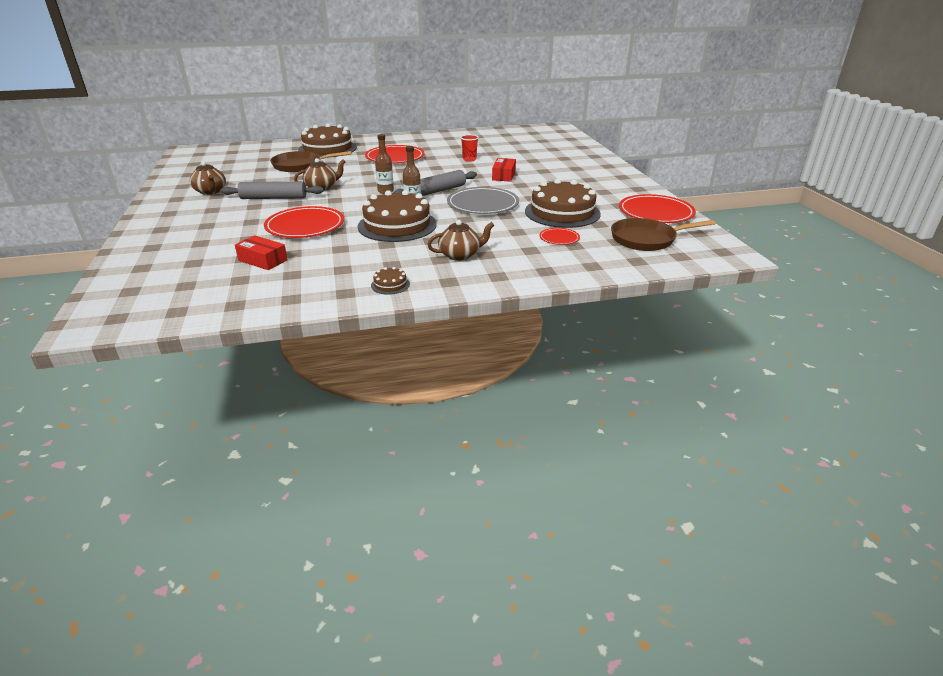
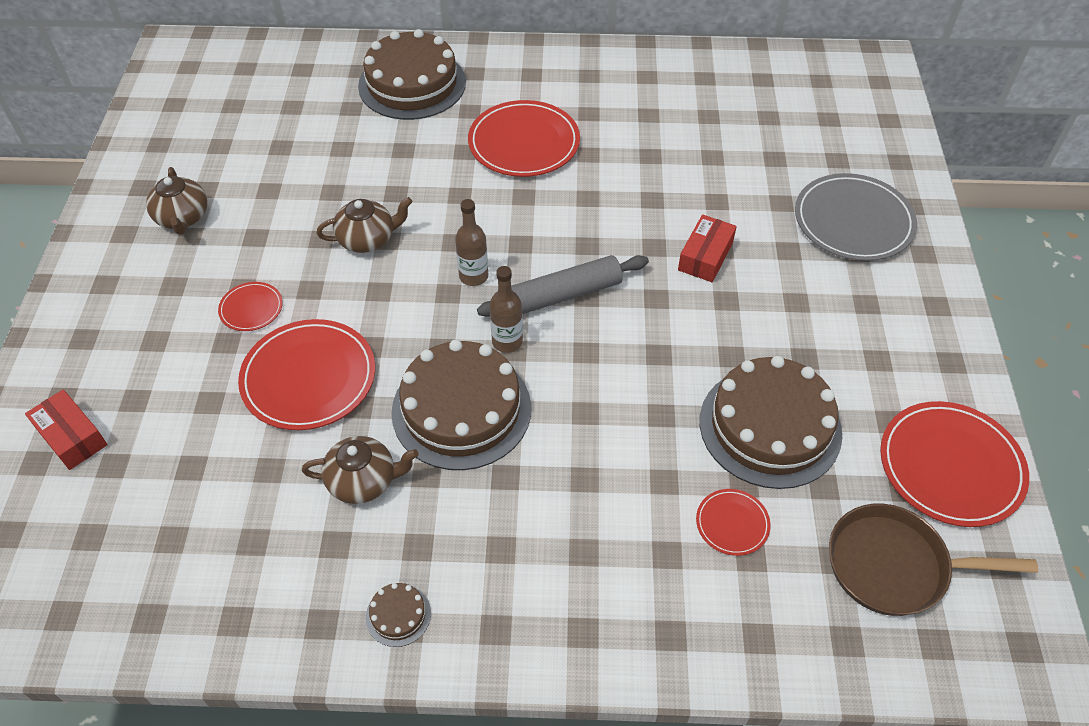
camera: 15 degrees right, 20 degrees up
(262, 211) = (251, 308): none -> red plate
(263, 260) = (218, 482): red box -> red box (72, 436)
(273, 198) = (279, 263): grey rolling pin -> none
(300, 165) = (350, 145): brown pan -> none
(460, 255) = (540, 542): brown teapot -> brown teapot (363, 481)
(469, 159) = (660, 176): red cup -> none
(483, 204) = (633, 362): grey plate -> grey plate (853, 221)

